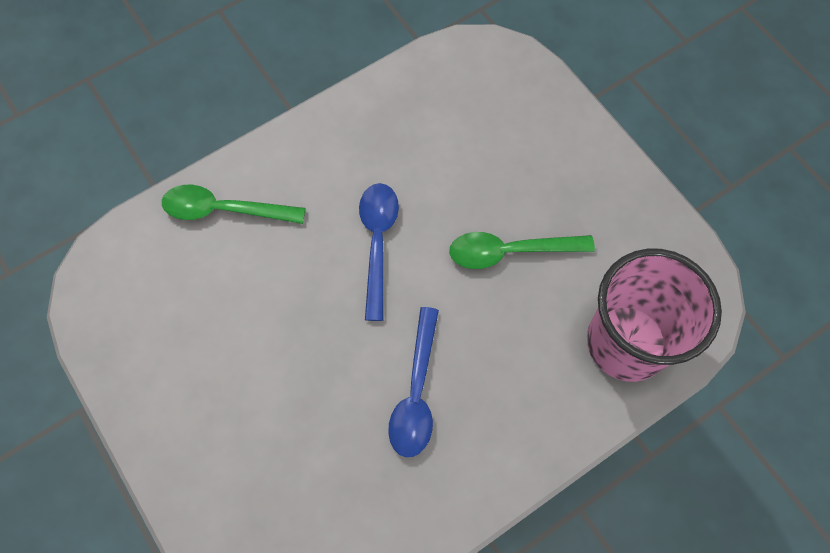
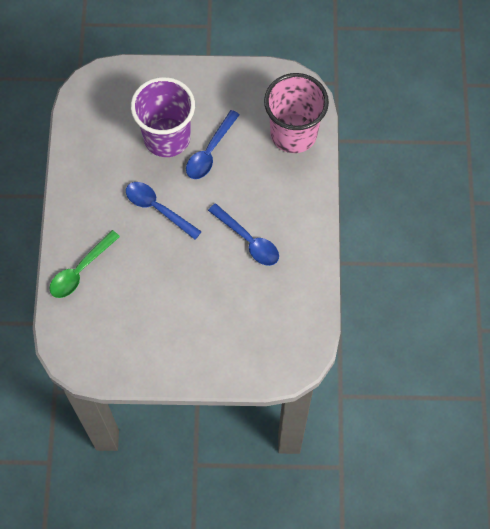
camera: 55 degrees left, 0 degrees up
(488, 185) = (167, 137): none -> purple cup
(510, 252) = (210, 152): green spoon -> blue spoon

